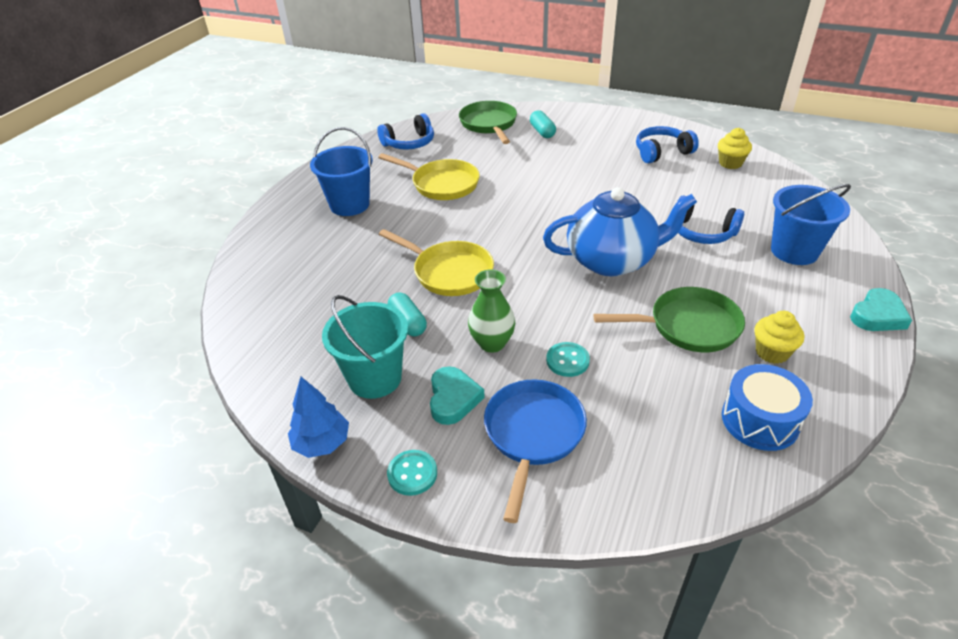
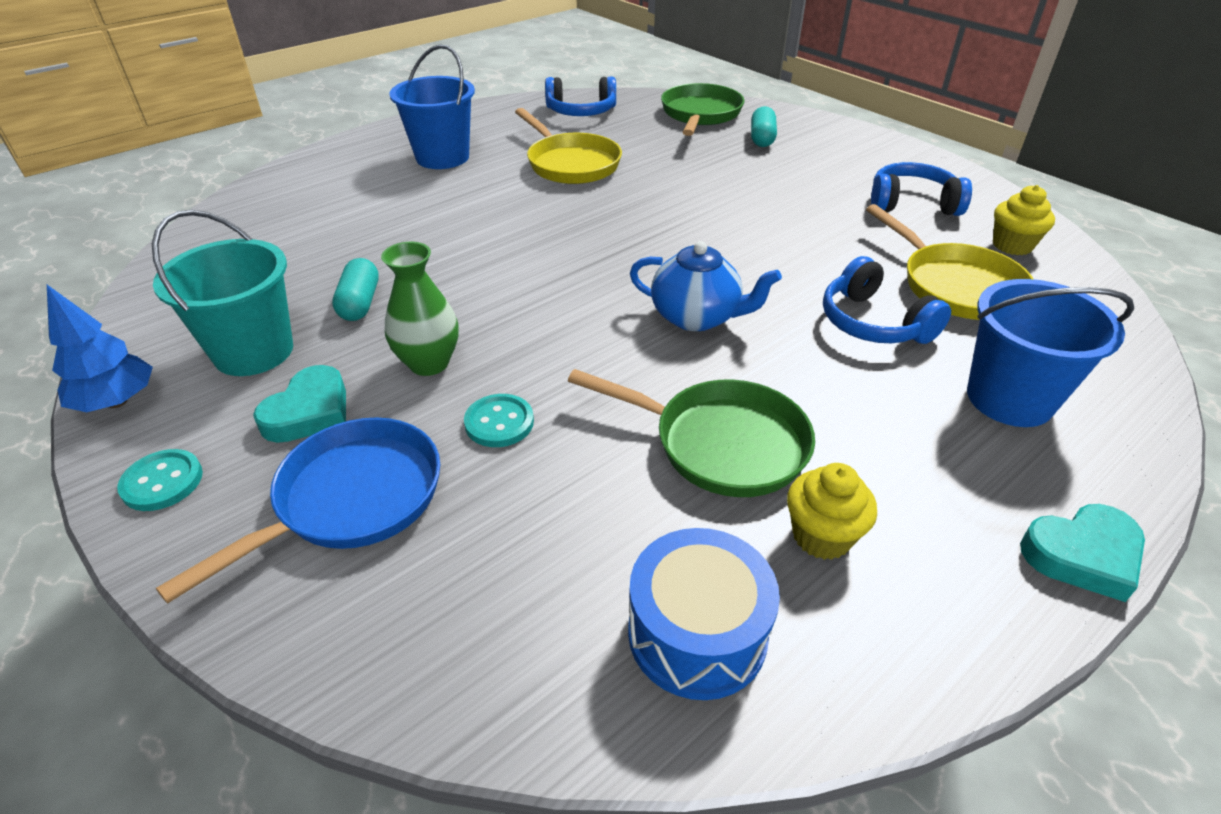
camera: 25 degrees right, 0 degrees up
(449, 272) = (470, 262): yellow pan -> yellow pan (955, 286)
(612, 260) = (697, 317): blue teapot -> blue teapot, size x0.63

